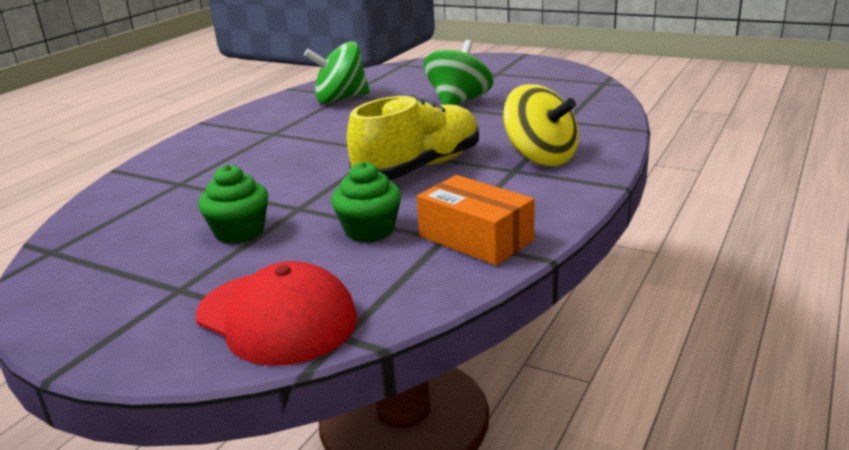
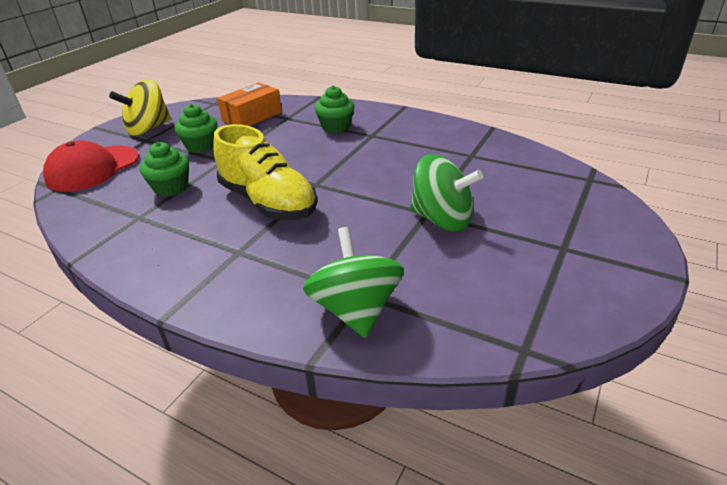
camera: 90 degrees right, 10 degrees up
(235, 152) = (336, 127): none -> green cupcake
(340, 99) = (459, 154): green spinning top -> green spinning top (356, 310)
(476, 238) = (127, 230): orange box -> orange box (252, 116)
(540, 158) = (260, 268): yellow spinning top -> yellow spinning top (148, 129)

